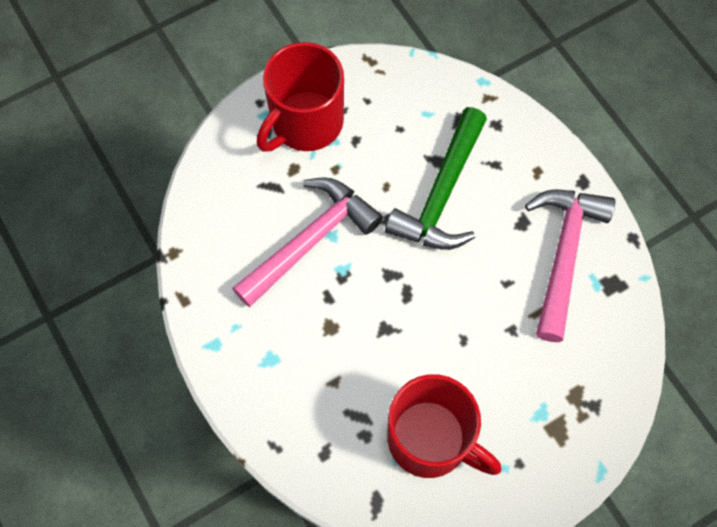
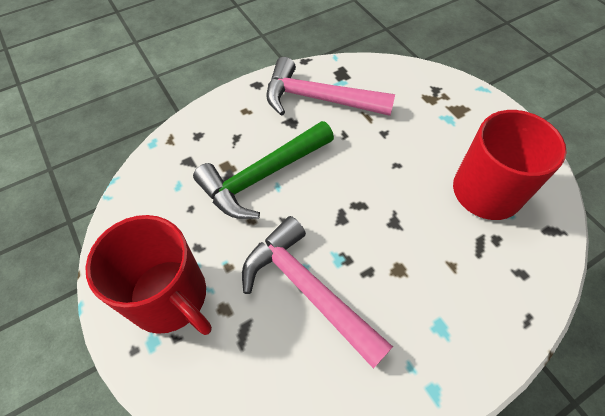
camera: 90 degrees left, 10 degrees down
(441, 194) = (262, 176): green hammer -> green hammer turned 120 degrees clockwise

